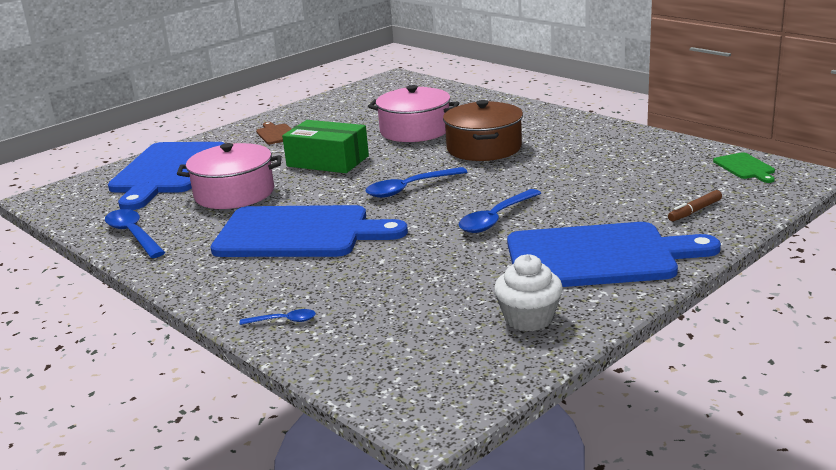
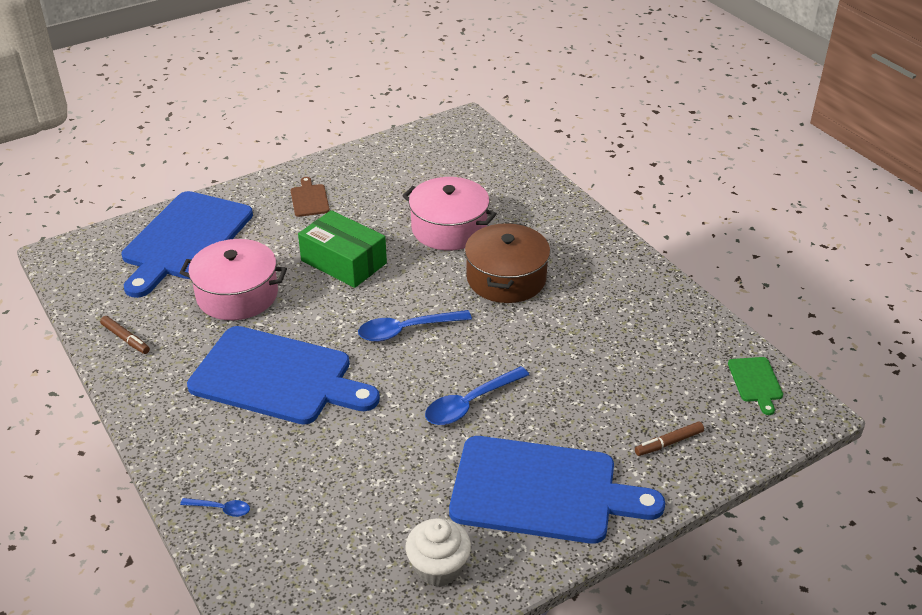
camera: 10 degrees right, 15 degrees up
(133, 235) = (125, 339): blue spoon -> brown marker

